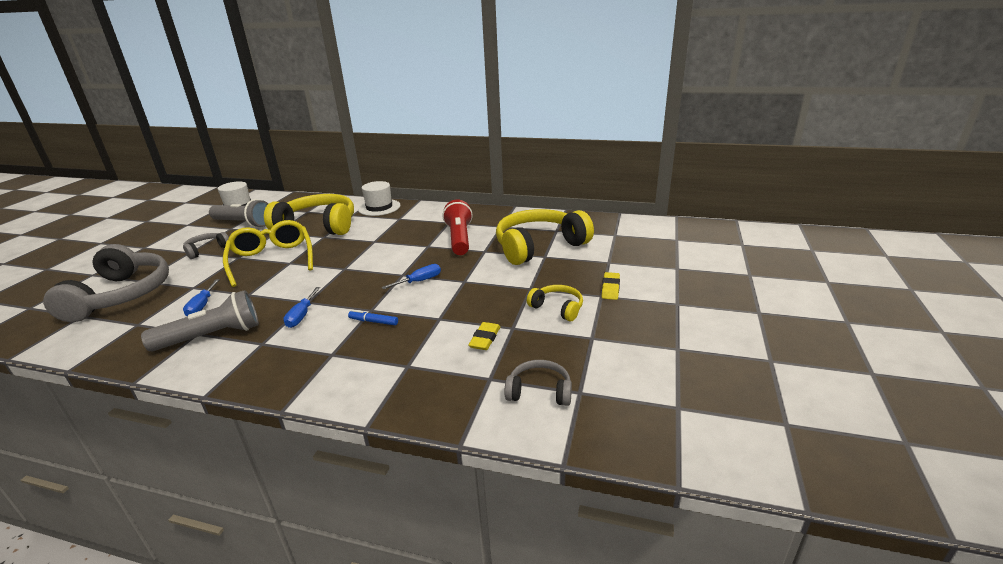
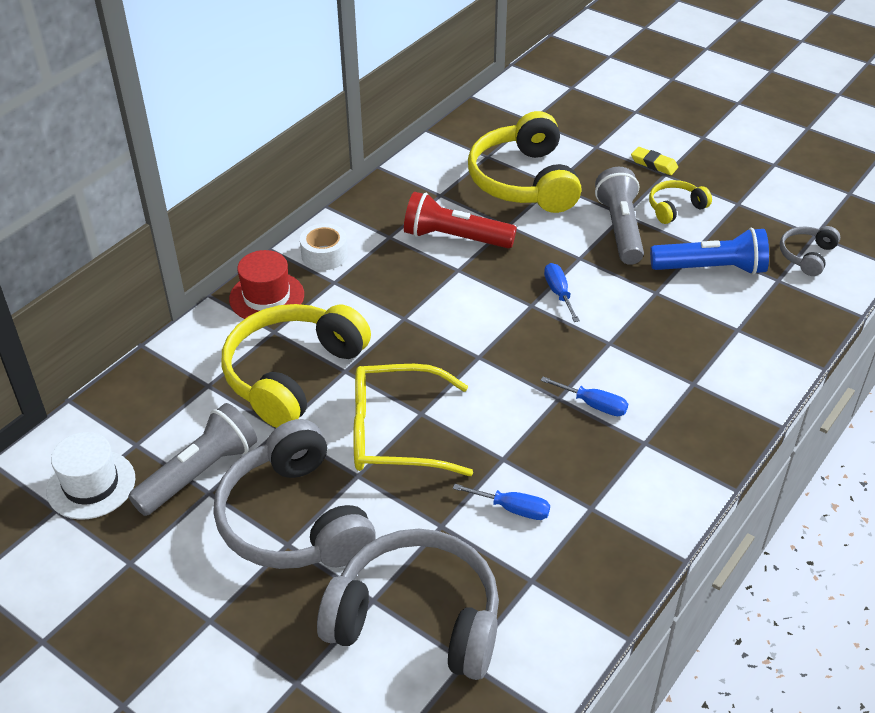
camera: 70 degrees left, 15 degrees up
(207, 250) = (294, 519): grey headphones -> grey headphones, size x2.12
(212, 336) = (605, 492): grey flashlight -> grey flashlight (620, 229)
(374, 322) = (639, 343): blue marker -> none
(379, 207) = (267, 297): white hat -> red hat
(421, 211) = (324, 255): none -> white tape
(485, 339) = (711, 268): yellow eraser -> blue flashlight

